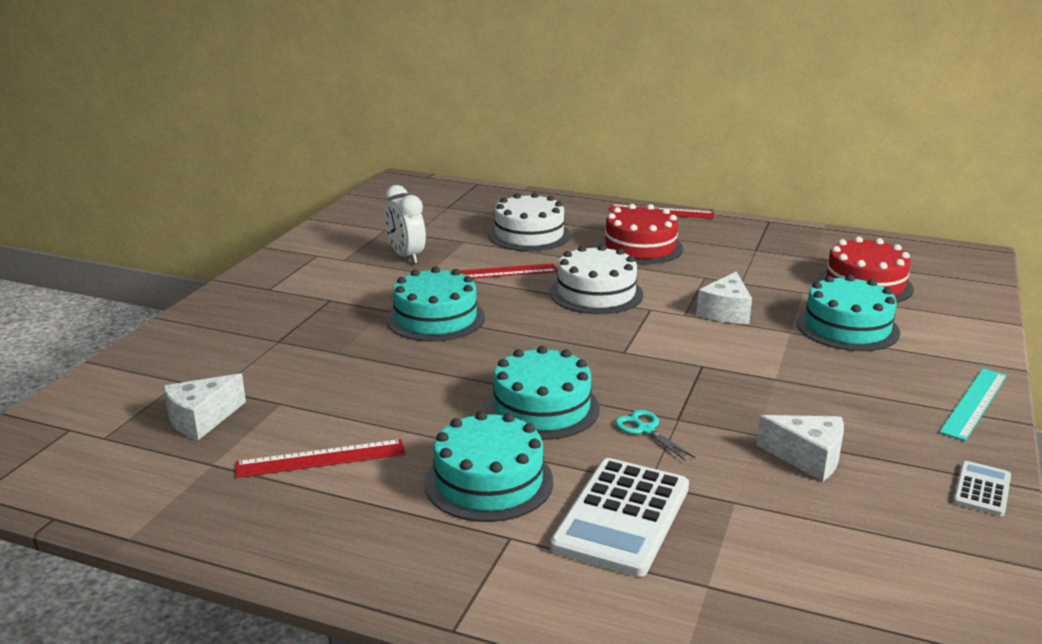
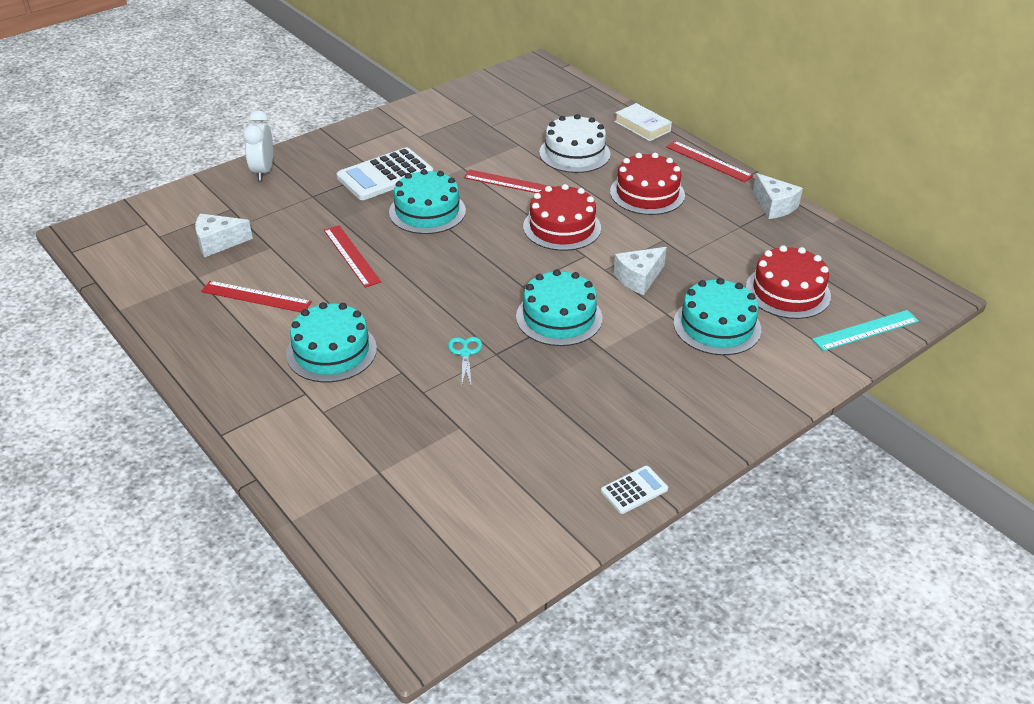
camera: 30 degrees right, 15 degrees up
(396, 381) = (352, 255): none -> red ruler
(406, 257) = (463, 147): white clock -> white clock (263, 171)
(542, 408) = (419, 311): turquoise cake -> turquoise cake (559, 317)
(566, 201) = (642, 126): none -> white book
(596, 293) = (562, 227): white cake -> red cake
(622, 517) = (381, 408): white calculator -> white calculator (385, 175)
(808, 458) = (545, 417): white cheese -> white cheese (774, 206)
(974, 403) = (725, 426): turquoise ruler -> turquoise ruler (865, 330)

